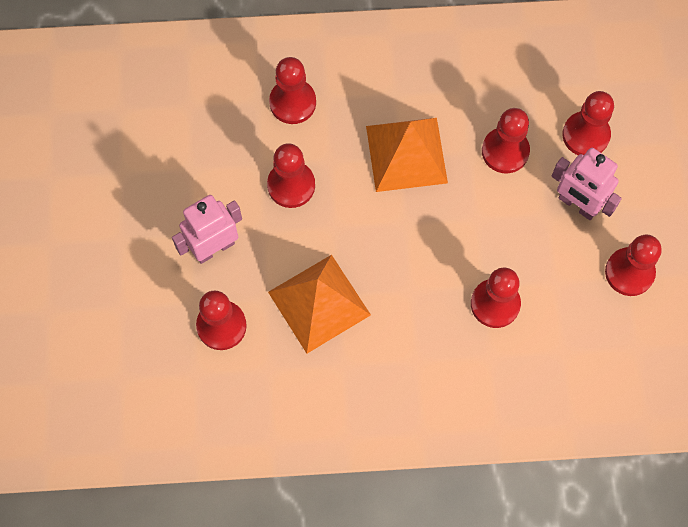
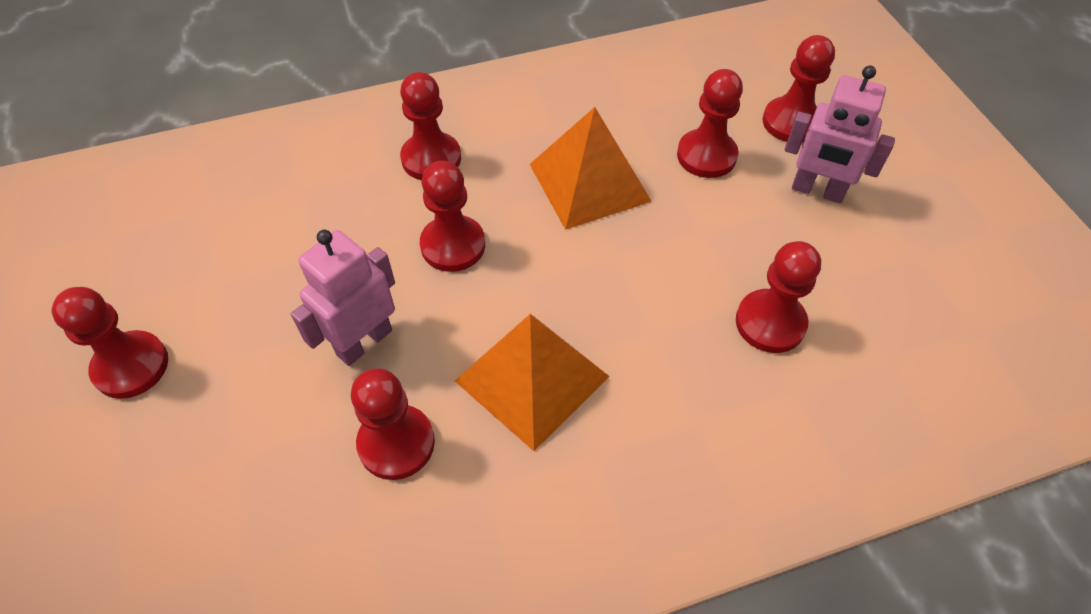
camera: 15 degrees left, 15 degrees down
(629, 272) = (917, 248): red pawn -> red pawn (131, 366)

